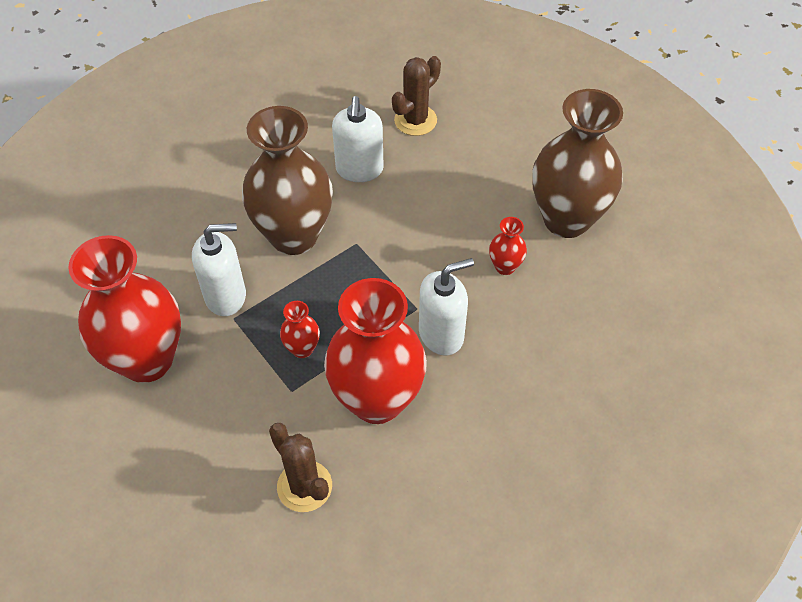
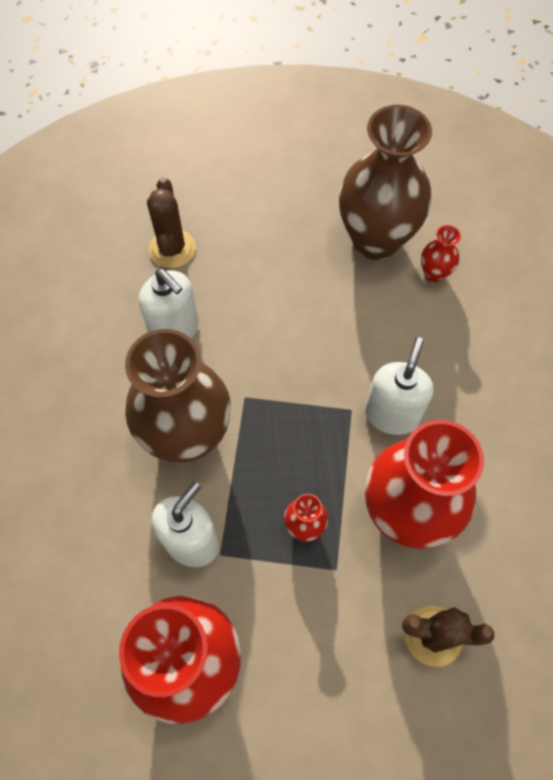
camera: 45 degrees left, 10 degrees up
(505, 266) = (375, 317): red vase -> red vase (434, 273)

